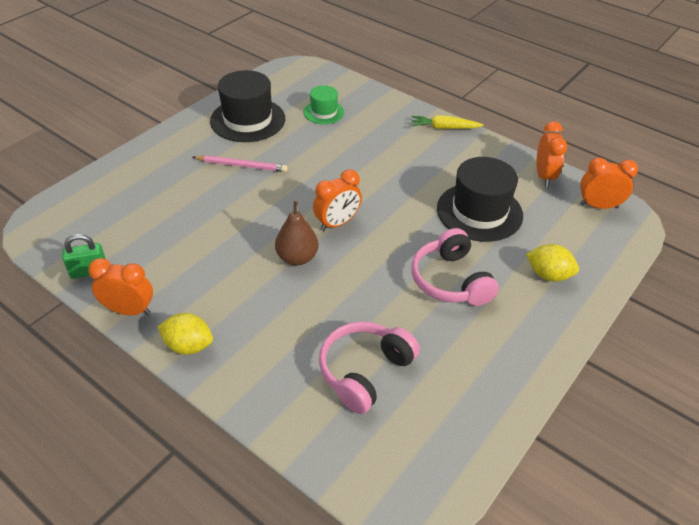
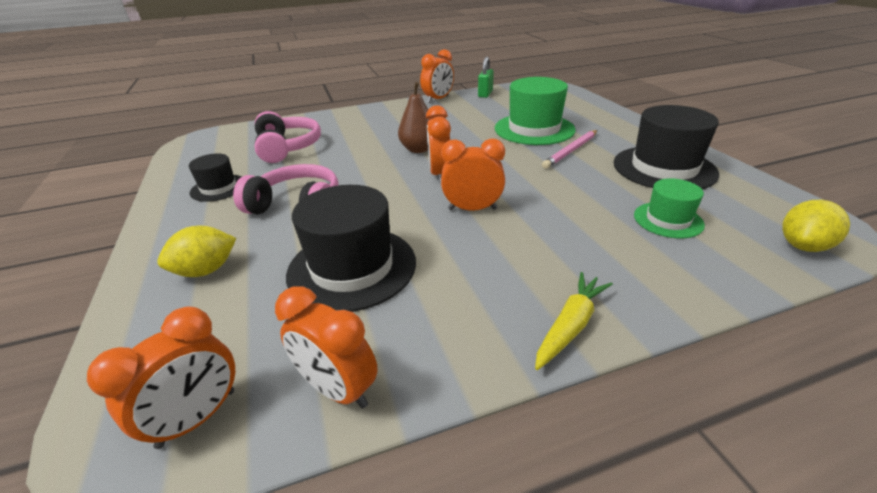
camera: 125 degrees right, 10 degrees down
(188, 346) = (389, 108): yellow lemon -> yellow lemon (803, 246)
(200, 198) = (534, 129): none -> green hat
(375, 187) = (472, 209): none -> orange clock
(476, 360) = (218, 188): none -> black hat

